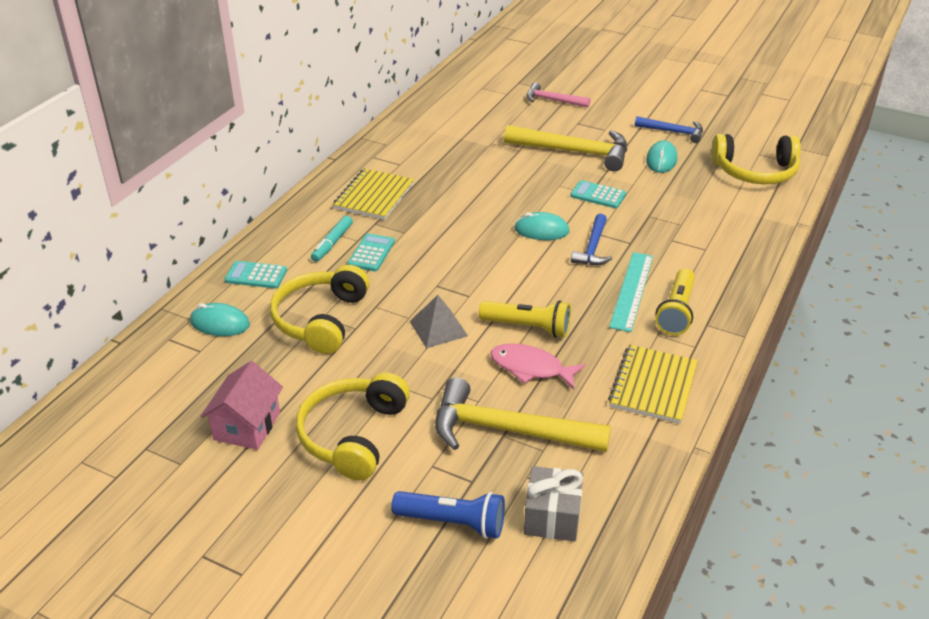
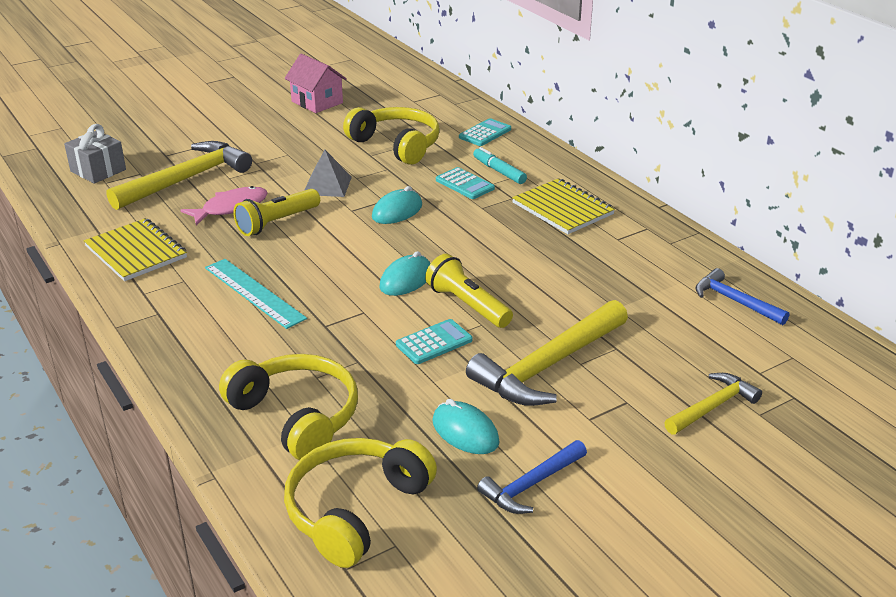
camera: 120 degrees right, 5 degrees down
(220, 323) = (437, 111): turquoise mouse -> turquoise mouse (397, 211)
(353, 435) = (261, 130): yellow headphones -> yellow headphones (297, 416)
(452, 522) = (146, 140): blue flashlight -> none
(553, 100) = (712, 407): pink hammer -> yellow hammer
(593, 248) = (343, 298): blue hammer -> blue hammer (735, 301)
(676, 311) = (195, 304): yellow flashlight -> yellow flashlight (467, 305)

